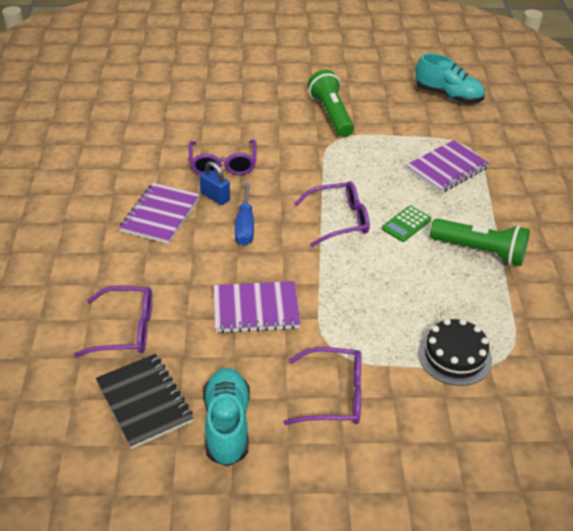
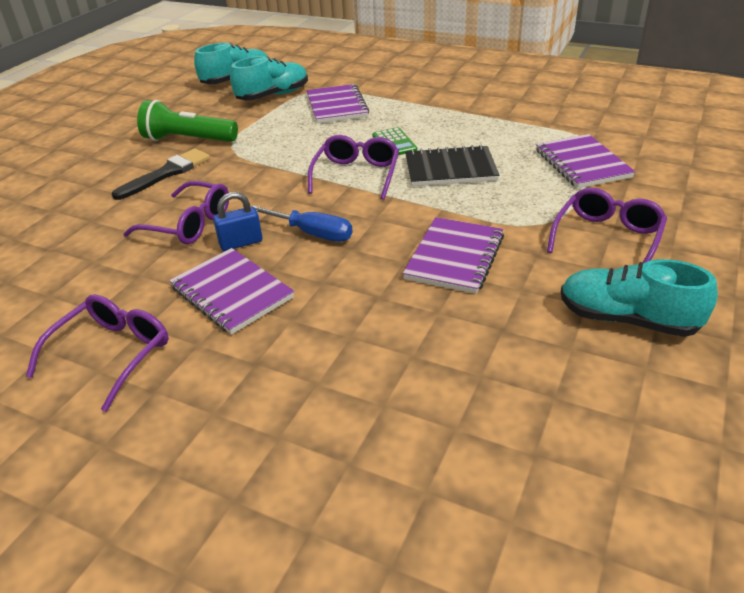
camera: 60 degrees left, 5 degrees down
(126, 329) = (427, 370): purple glasses -> purple glasses (112, 353)
(144, 402) = (567, 381): black notebook -> black notebook (450, 169)
(278, 126) = (166, 173): none -> black brush
(437, 126) = (273, 96): none -> turquoise shoe
(454, 356) = (582, 164): black cake -> purple notebook
(480, 251) = (458, 120): green flashlight -> none

